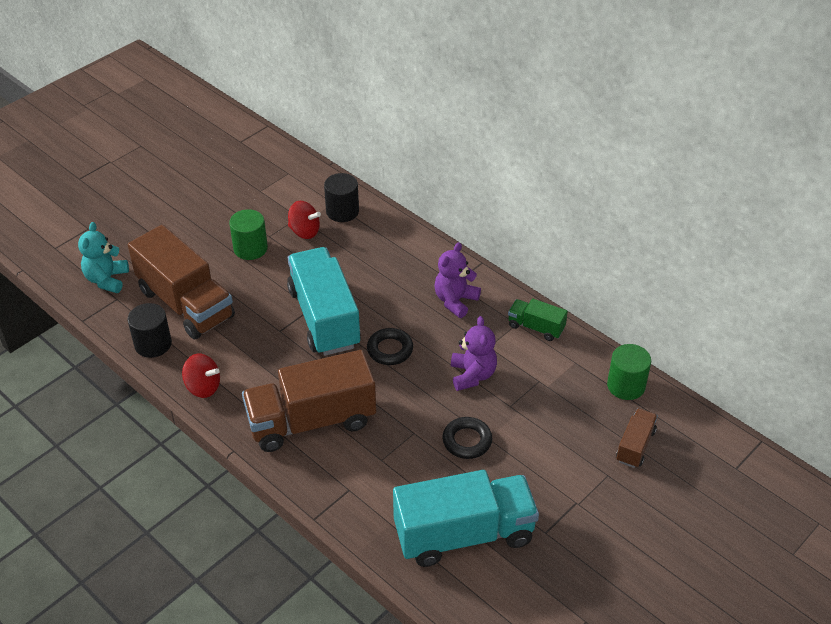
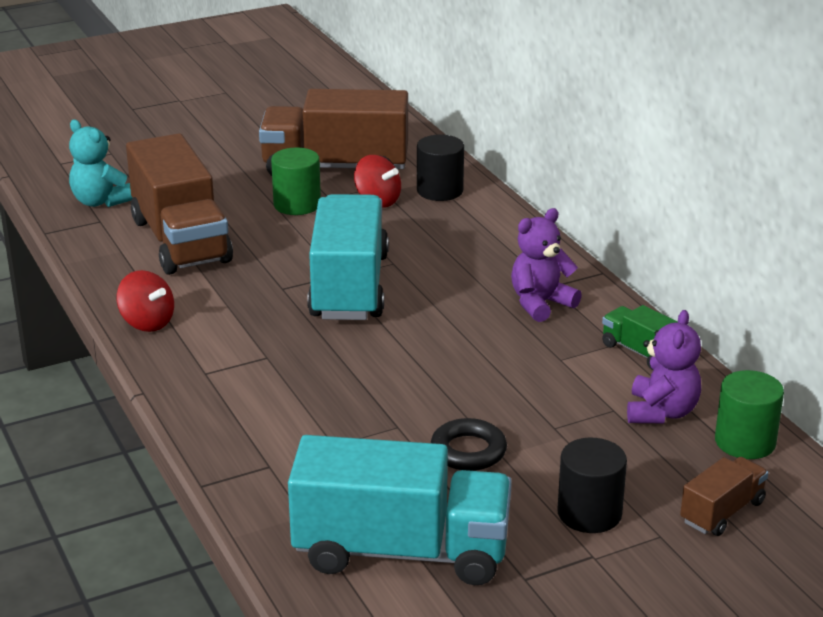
camera: 20 degrees right, 15 degrees down
(107, 279) = (100, 201): turquoise teddy bear -> turquoise teddy bear turned 75 degrees counterclockwise
(153, 344) = (114, 270): black cylinder -> black cylinder (589, 513)
(311, 421) = (264, 384): brown truck -> brown truck (335, 167)
(390, 350) = (418, 335): black ring -> none
(472, 375) = (519, 384): purple teddy bear -> purple teddy bear (661, 412)

